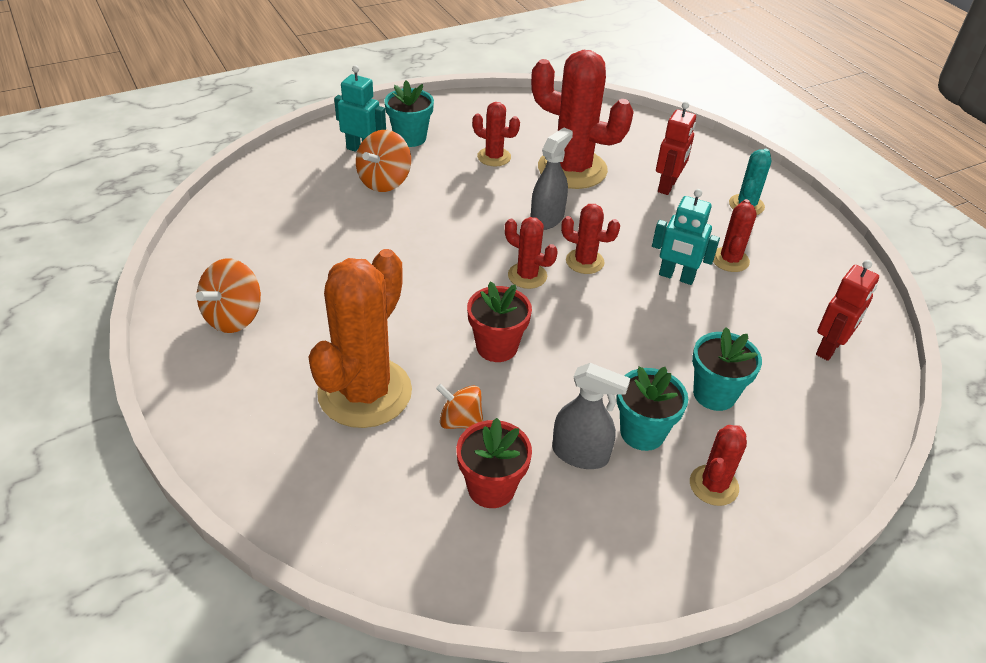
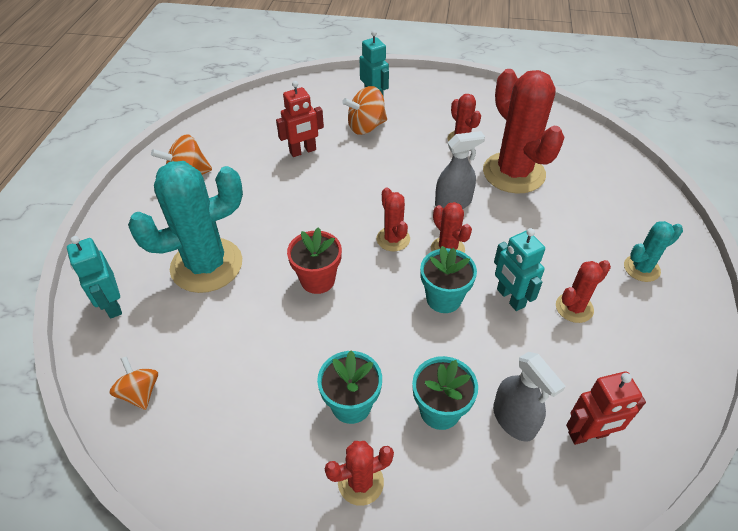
camera: 40 degrees right, 5 degrees up
(301, 487) = (112, 305): none -> turquoise robot
(365, 392) = (206, 265): orange cactus -> turquoise cactus
(410, 138) = (415, 102): turquoise flower pot -> turquoise flower pot (443, 298)
(460, 421) = (240, 318): orange spinning top -> orange spinning top (140, 392)
(491, 488) = (210, 377): red flower pot -> none
(580, 454) = (291, 392): grey spray bottle -> grey spray bottle (514, 420)
(667, 186) = (582, 220): red robot -> red robot (303, 151)

